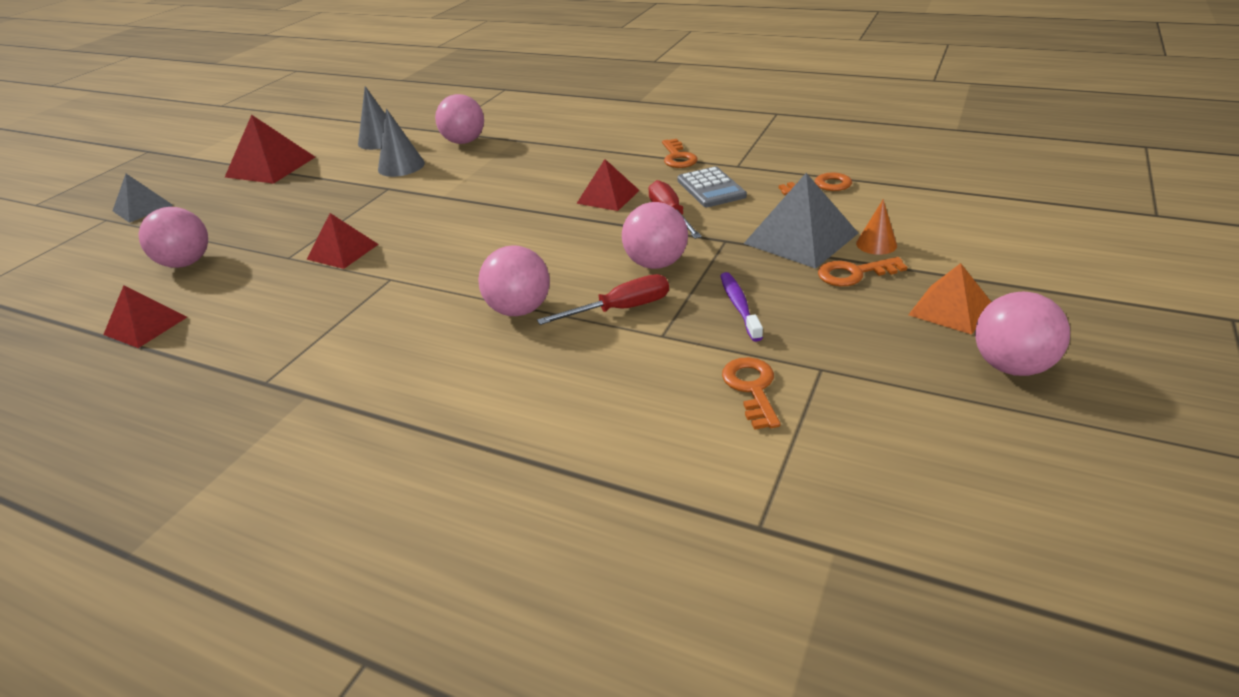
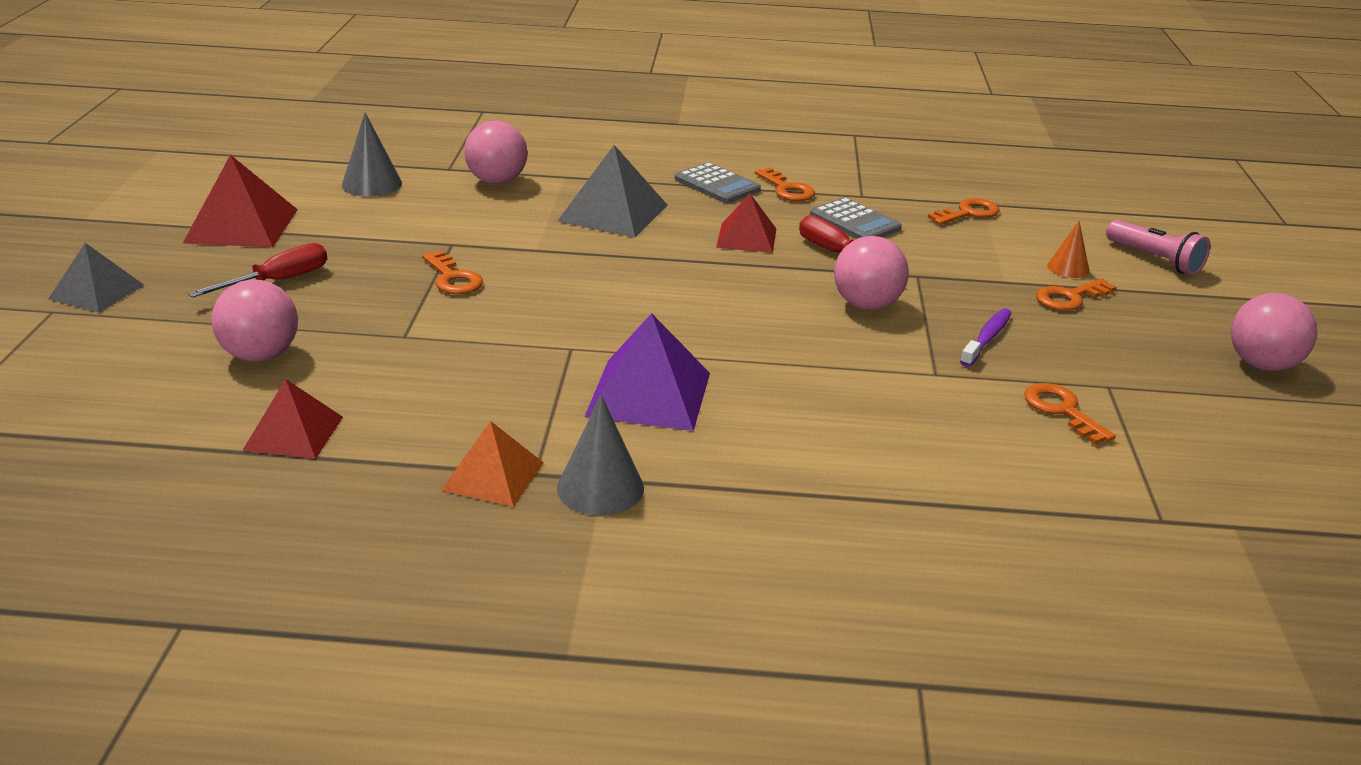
camera: 25 degrees left, 5 degrees down
(343, 251) = (474, 323): red pyramid -> none
(363, 215) = (453, 278): none -> orange key
(401, 166) = (440, 216): grey cone -> grey cone (600, 488)
(409, 325) = (648, 394): none -> purple pyramid
(519, 310) = (762, 365): pink ball -> none
(621, 309) = (871, 353): red screwdriver -> red screwdriver (278, 281)
(624, 151) = (717, 185): none -> grey calculator
(739, 306) = (987, 338): purple toothbrush -> purple toothbrush turned 60 degrees clockwise
(800, 238) = (991, 267): grey pyramid -> grey pyramid (613, 213)
(950, 309) = (1178, 322): orange pyramid -> orange pyramid (493, 476)
(975, 242) = (1155, 260): none -> pink flashlight

